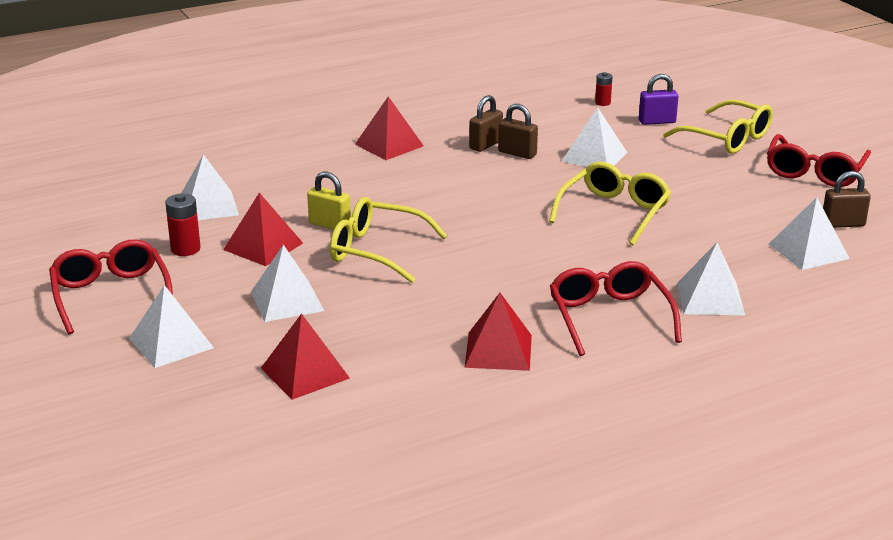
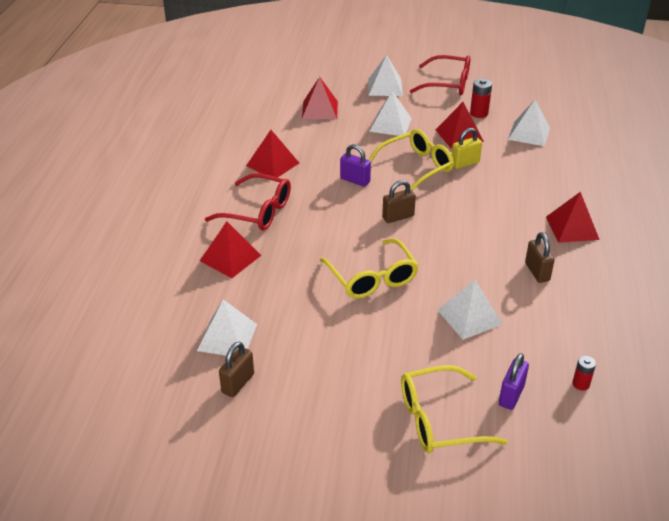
camera: 125 degrees right, 10 degrees up
(457, 279) = (355, 180): none -> purple padlock
(517, 153) = (508, 280): brown padlock -> brown padlock (398, 217)
(710, 298) = (230, 258): white pyramid -> red pyramid
(814, 172) = (327, 432): red glasses -> none

